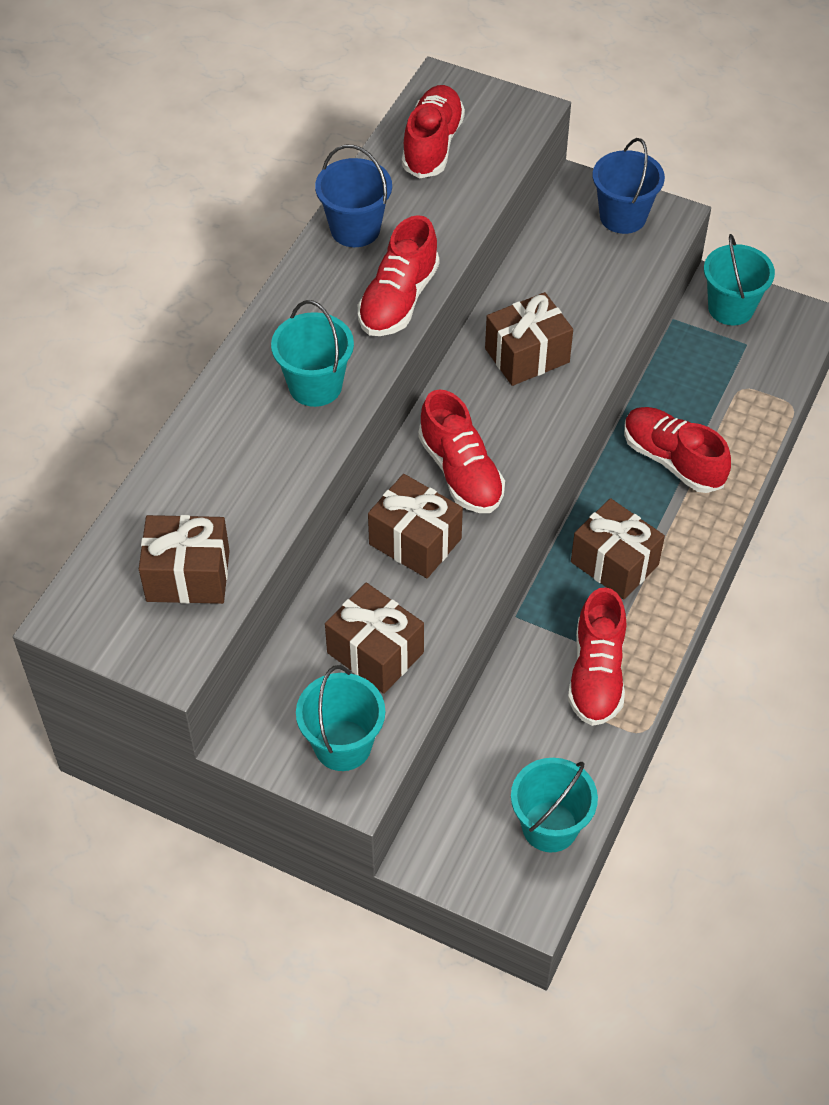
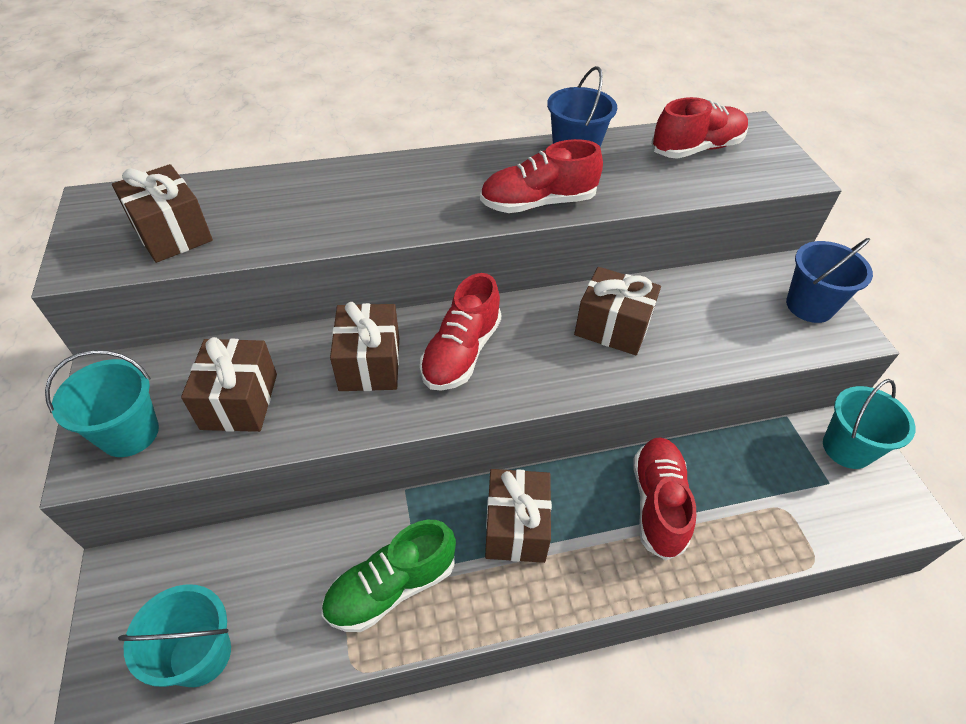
camera: 50 degrees right, 5 degrees down
(315, 386) = (411, 205): turquoise bucket -> none
(596, 674) = (391, 587): red shoe -> green shoe

